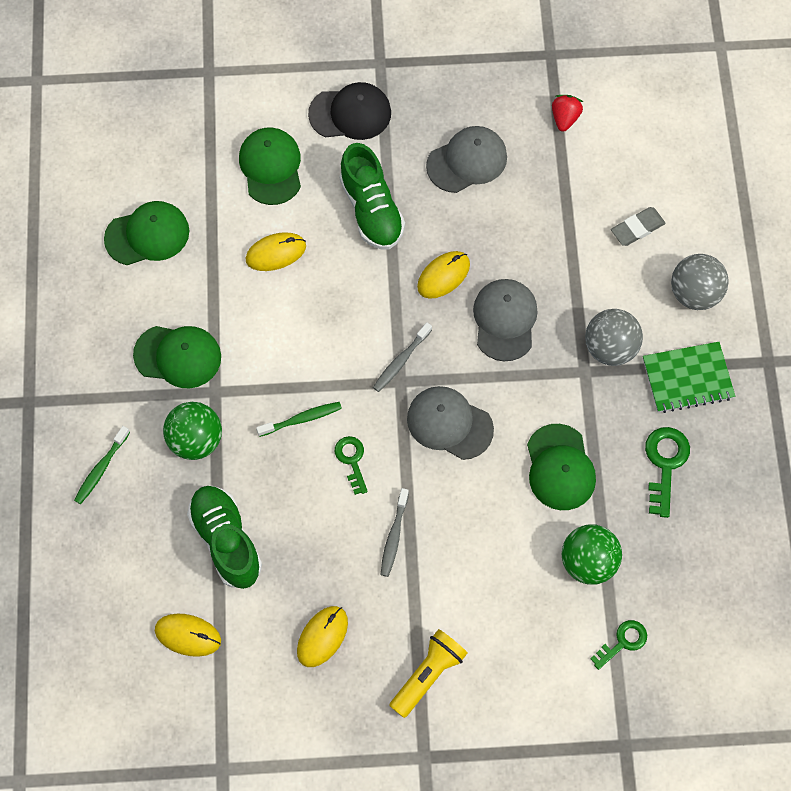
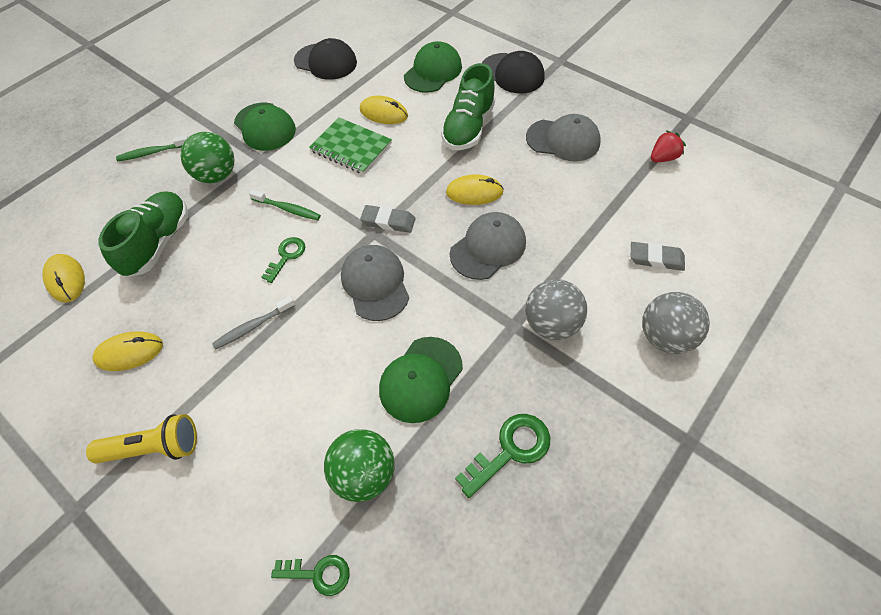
camera: 45 degrees right, 10 degrees down
(147, 235) = (326, 62): green cap -> black cap
(401, 361) = (388, 221): grey toothbrush -> grey eraser
(687, 378) = (597, 397): green notebook -> green notebook (351, 147)

